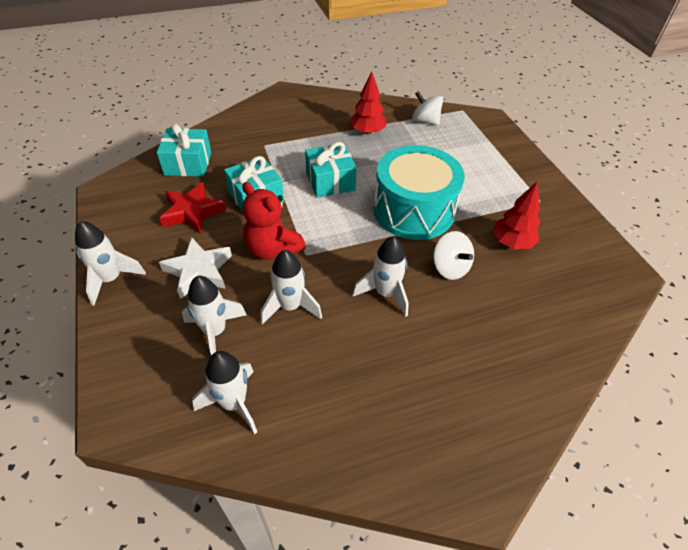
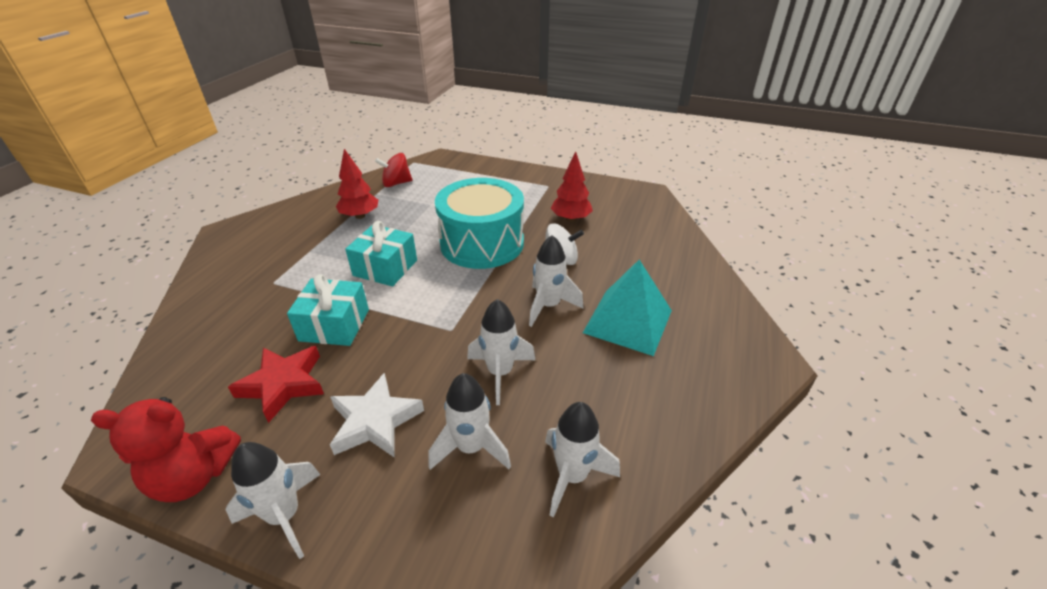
camera: 50 degrees left, 10 degrees down
(188, 163) = (205, 352): turquoise gift -> none
(272, 249) = (417, 349): red teddy bear -> red teddy bear (194, 476)
(421, 355) = (628, 321): none -> turquoise pyramid
(425, 121) = (396, 183): white spinning top -> red spinning top

